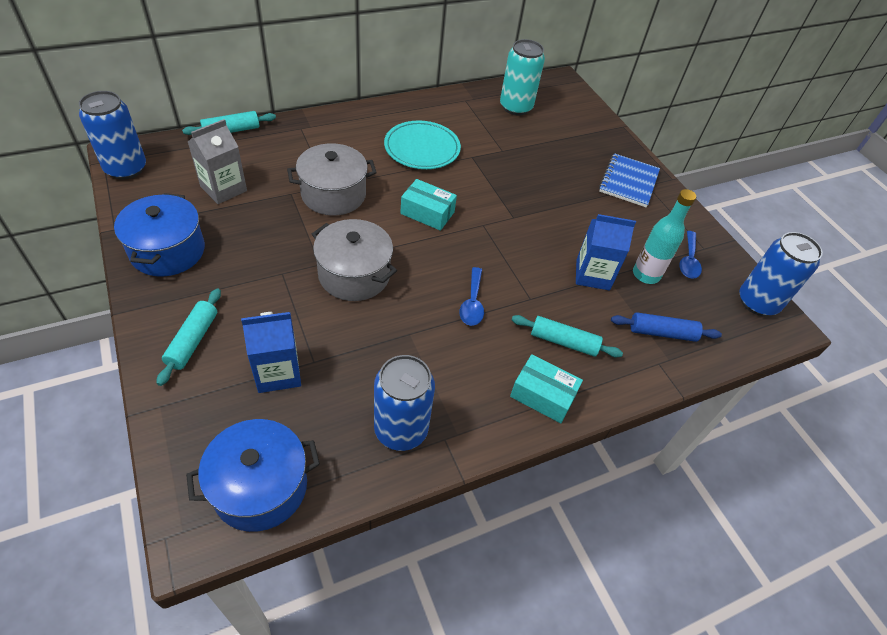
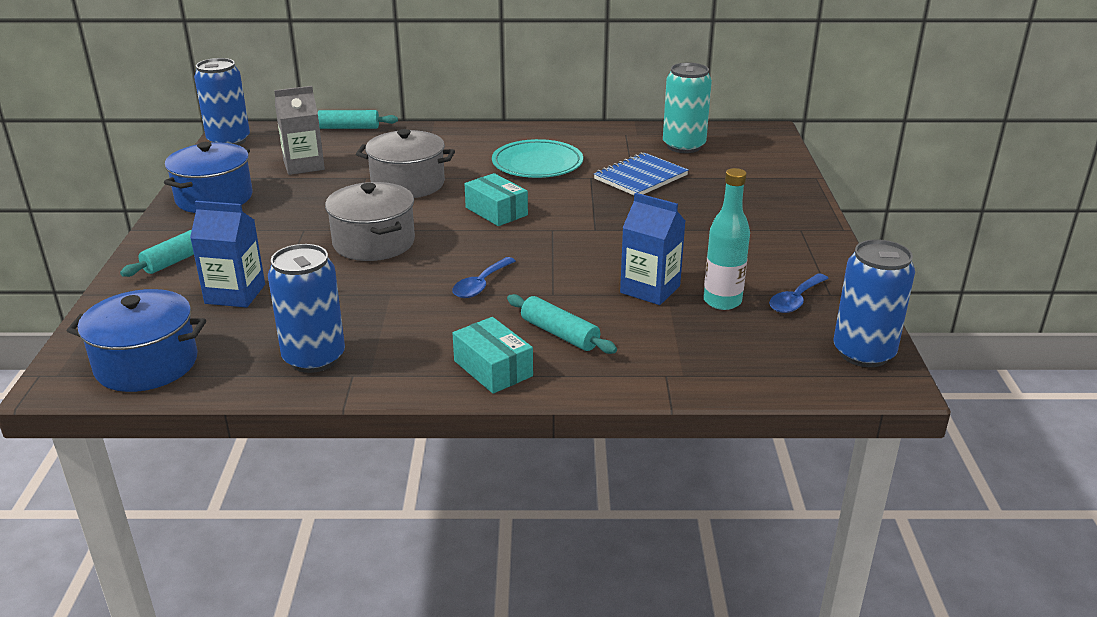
camera: 30 degrees right, 20 degrees down
(628, 182) = (776, 223): blue notebook -> blue notebook (640, 177)
(662, 333) = (695, 352): blue rolling pin -> none

